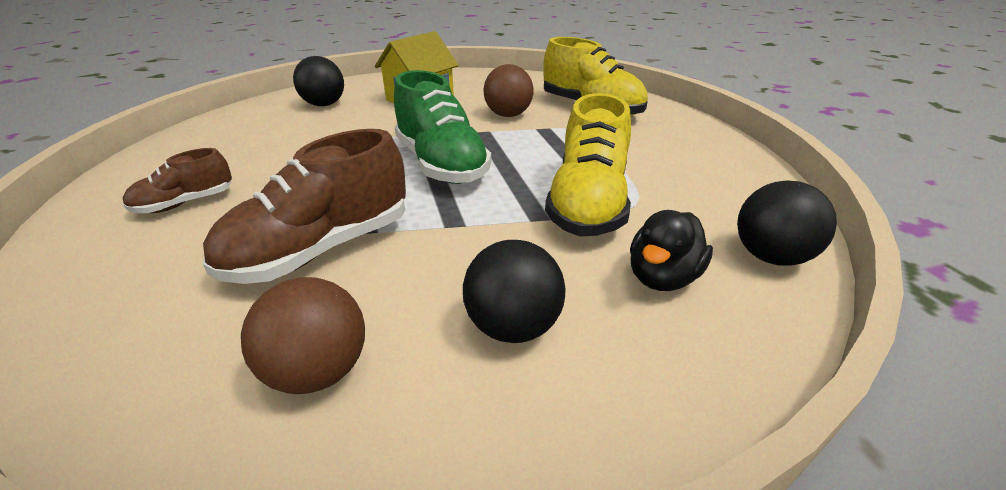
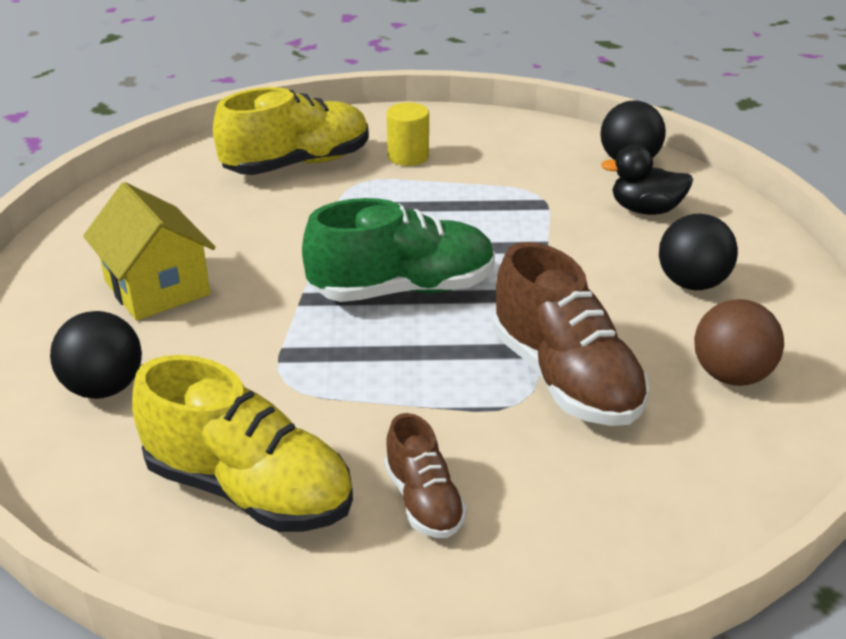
camera: 75 degrees left, 0 degrees up
(508, 115) = (277, 223): brown ball -> none
(588, 204) = (528, 216): yellow shoe -> yellow shoe (249, 490)
(642, 141) = (408, 156): none -> yellow cylinder
(662, 277) = (645, 210): black duck -> black duck turned 135 degrees clockwise

